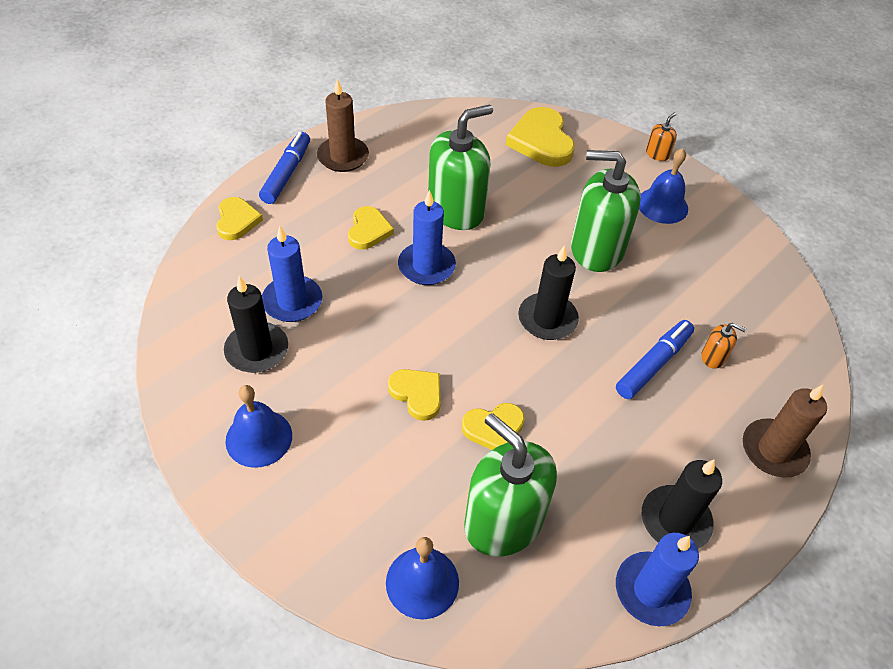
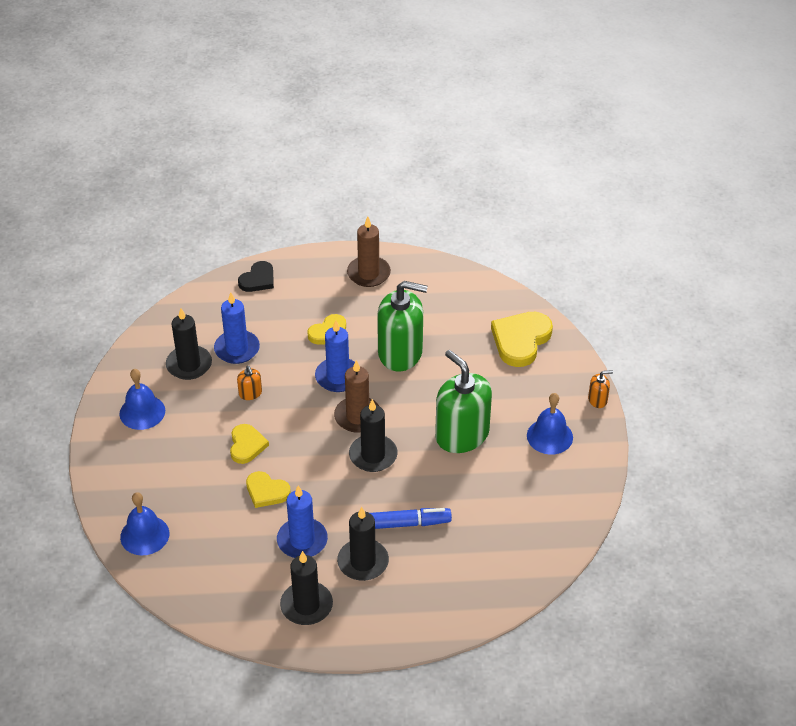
camera: 45 degrees right, 5 degrees down
(237, 221) = (258, 279): yellow heart -> black heart
(286, 173) = (320, 265): blue marker -> none
(503, 521) = (216, 538): green soap dispenser -> none
(651, 590) = (250, 624): blue candle -> blue candle (302, 540)
(666, 431) = (363, 562): none -> black candle
(713, 357) = (449, 546): orange soap dispenser -> orange soap dispenser (250, 393)
(773, 450) = (413, 617): brown candle -> brown candle (357, 417)

